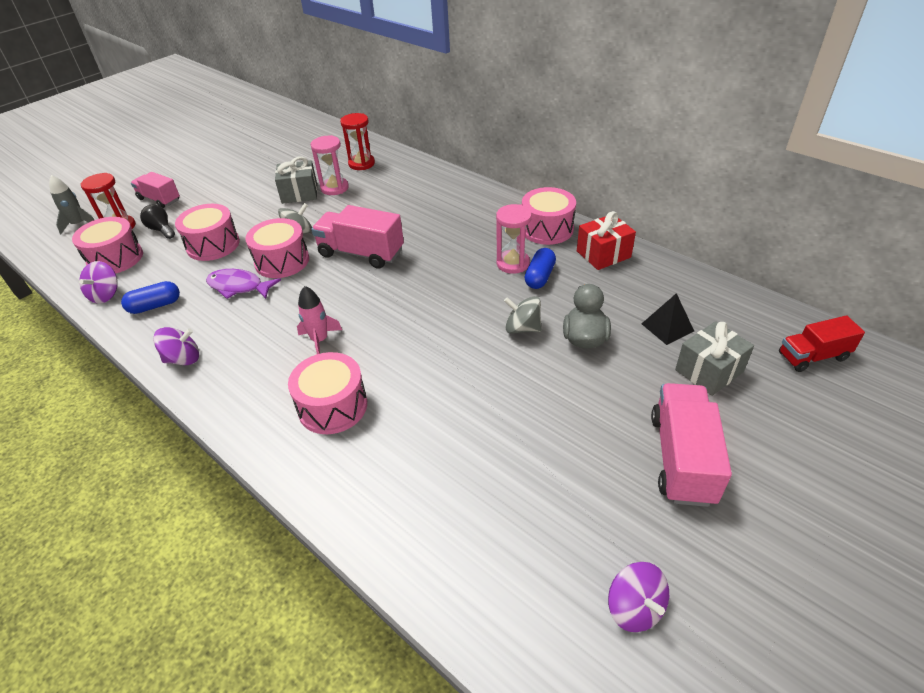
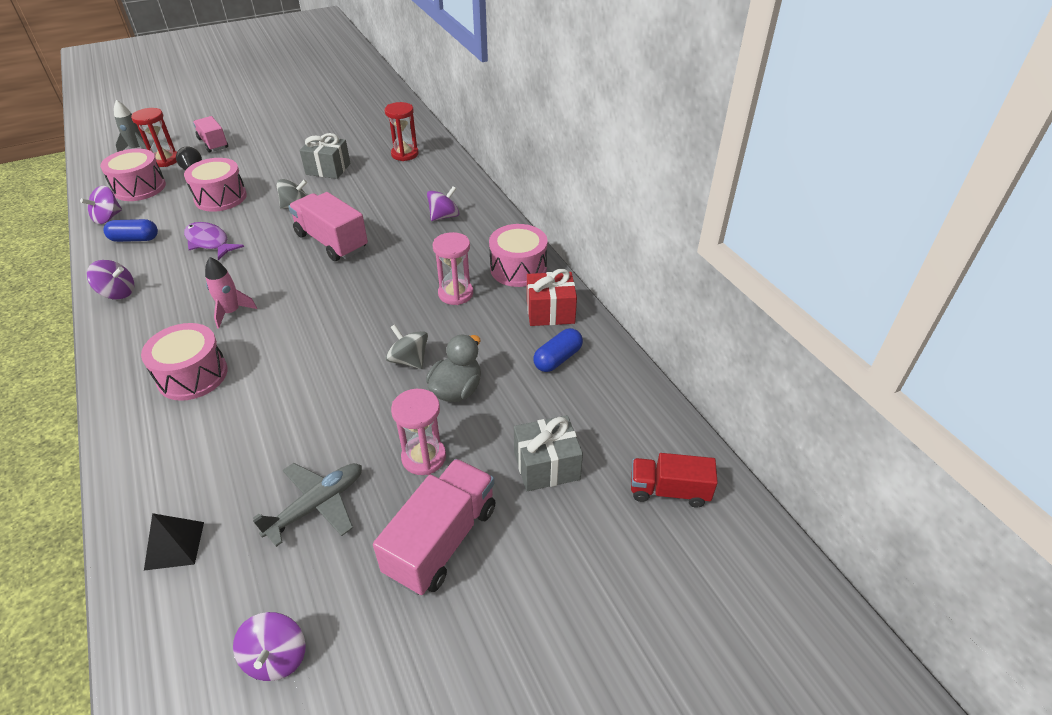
camera: 20 degrees right, 0 degrees up
(282, 261) = (261, 229): pink drum -> none
(334, 188) = (361, 172): pink hourglass -> pink hourglass (424, 457)
(445, 205) = (444, 216): none -> purple spinning top
(540, 277) = (469, 315): blue capsule -> blue capsule (558, 359)
(553, 472) = (317, 505): none -> grey plane
(667, 327) = (546, 407): black pyramid -> black pyramid (174, 545)

